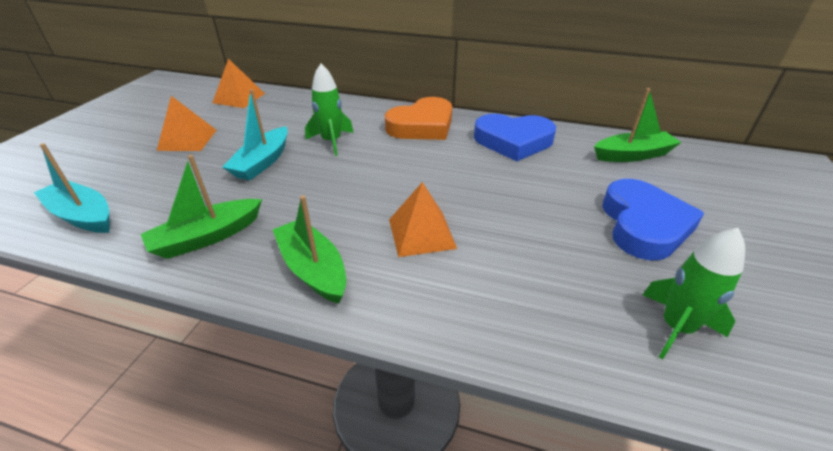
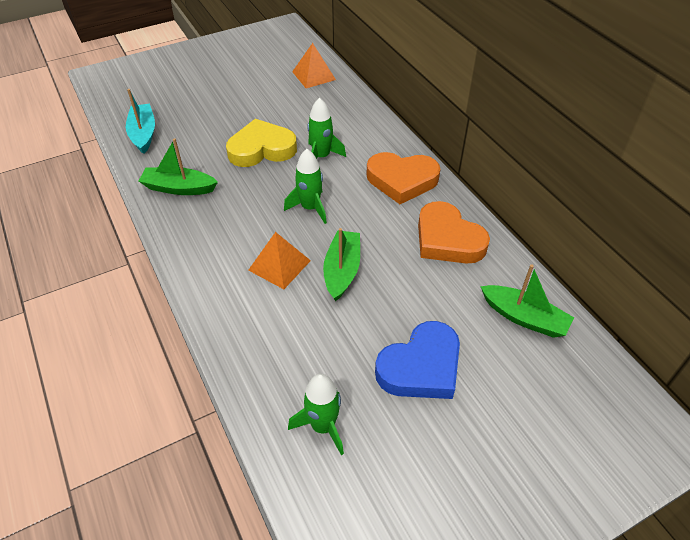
camera: 45 degrees right, 10 degrees up
(187, 140) = (243, 102): orange pyramid -> none
(262, 162) = (261, 149): turquoise boat -> yellow heart
(313, 269) = (201, 245): green boat -> green boat (342, 270)
(379, 178) = (310, 208): none -> green rocket
(513, 141) = (447, 239): blue heart -> orange heart

